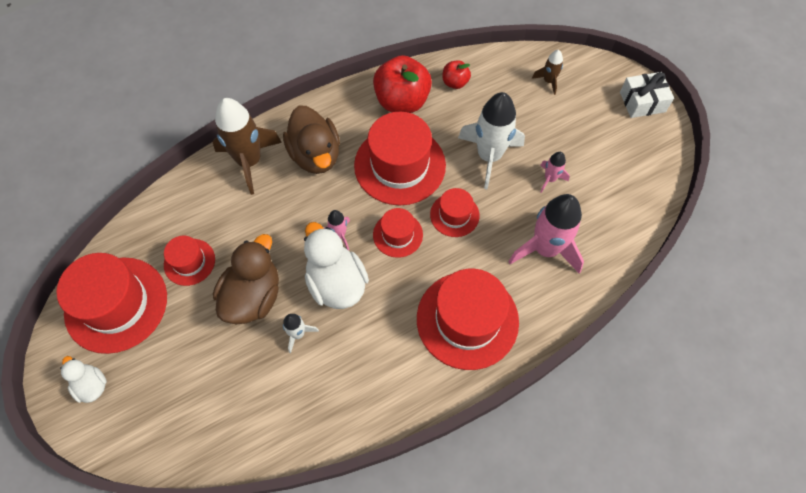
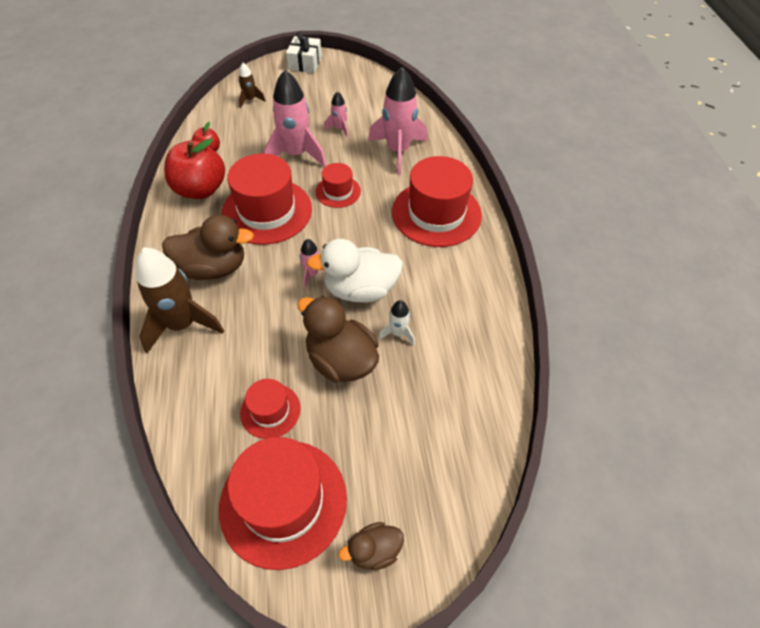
camera: 70 degrees left, 10 degrees down
(92, 385) = (374, 551): white duck -> brown duck
(398, 234) = (335, 233): red hat -> none
(489, 156) = (296, 154): white rocket -> pink rocket

